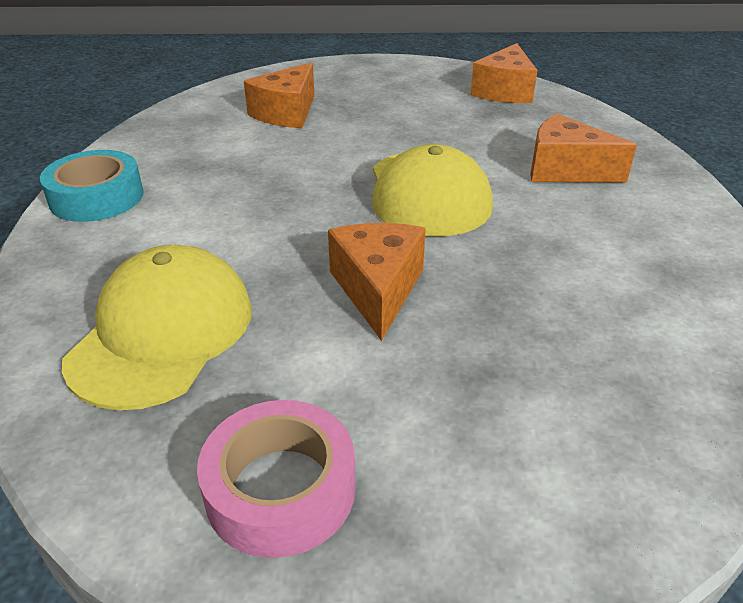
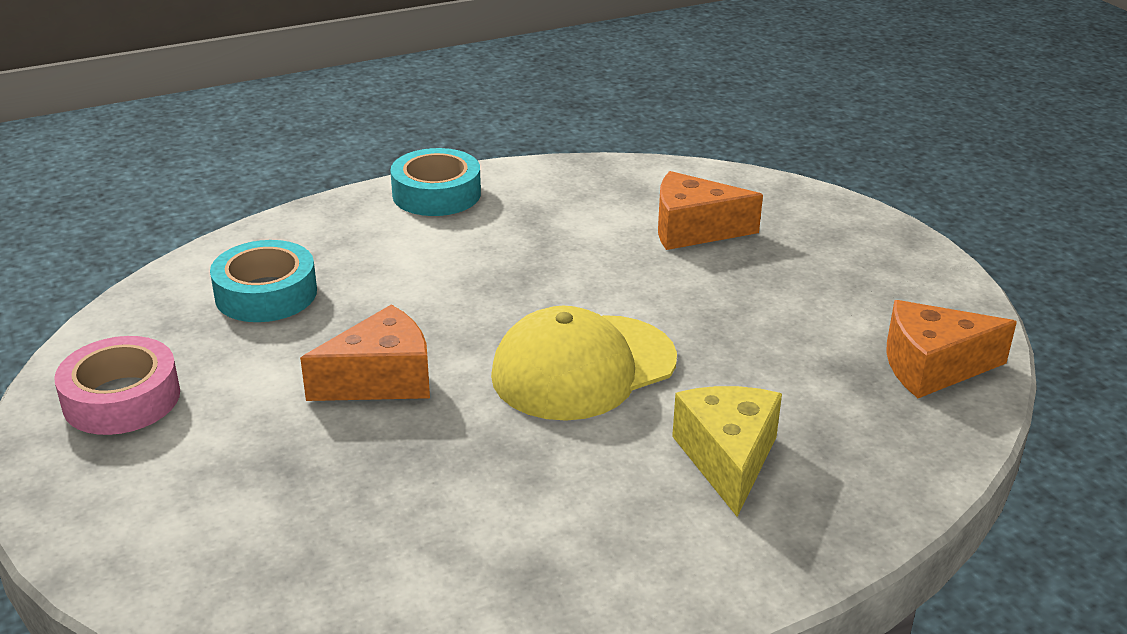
camera: 65 degrees right, 5 degrees down
(162, 333) = (266, 294): yellow cap -> turquoise tape
(565, 170) = (727, 459): orange cheese -> yellow cheese

